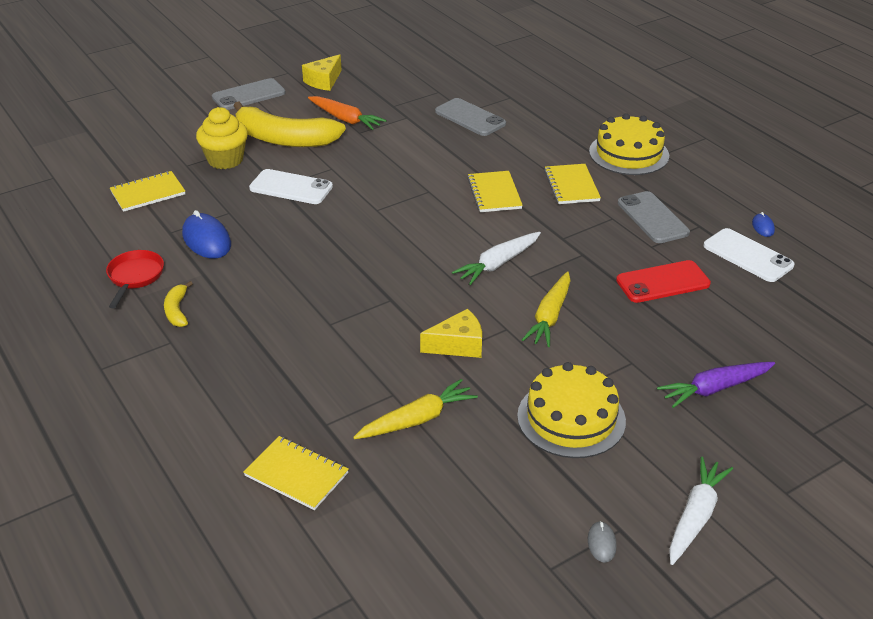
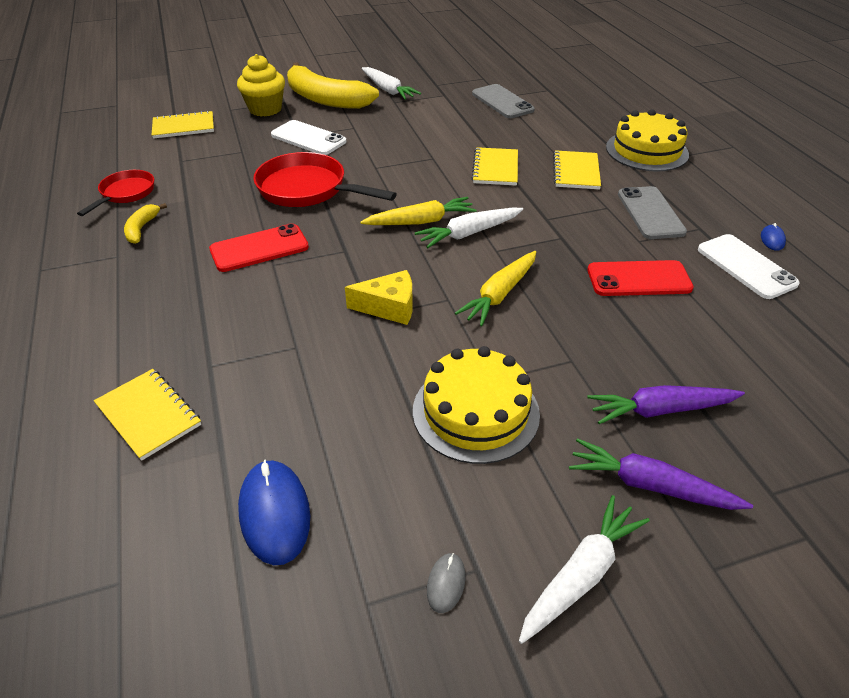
camera: 15 degrees right, 5 degrees up
(206, 239) = (208, 171): blue mouse -> blue mouse (274, 513)
(249, 95) = (316, 63): grey phone -> none
(307, 311) = (259, 248): none -> red phone
(321, 243) = (307, 189): none -> red pan
(324, 81) = (386, 59): yellow cheese -> none
(345, 119) = (388, 90): orange carrot -> white carrot
(417, 419) = (306, 379): yellow carrot -> yellow carrot (421, 221)
(724, 446) = (650, 485): none -> purple carrot

